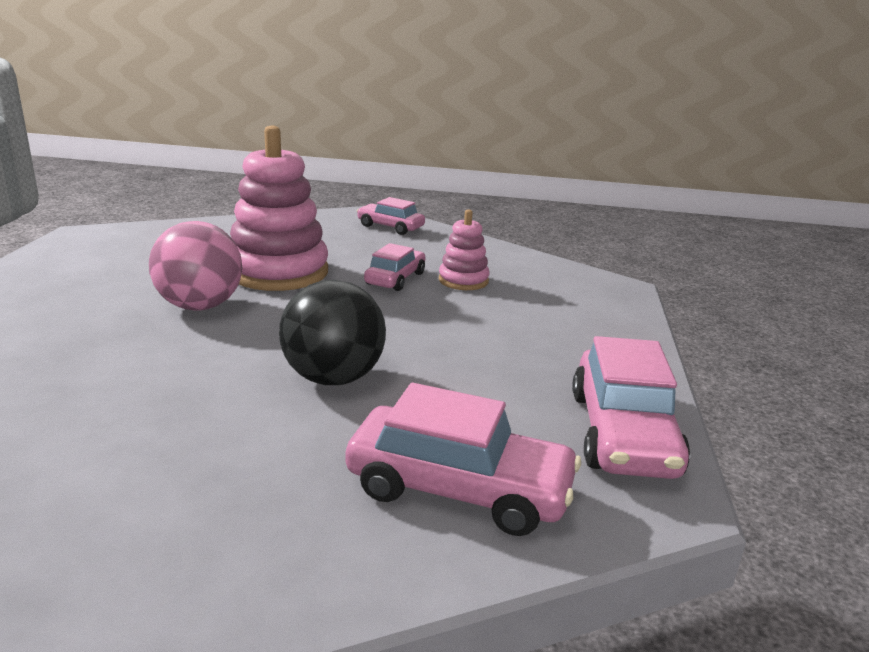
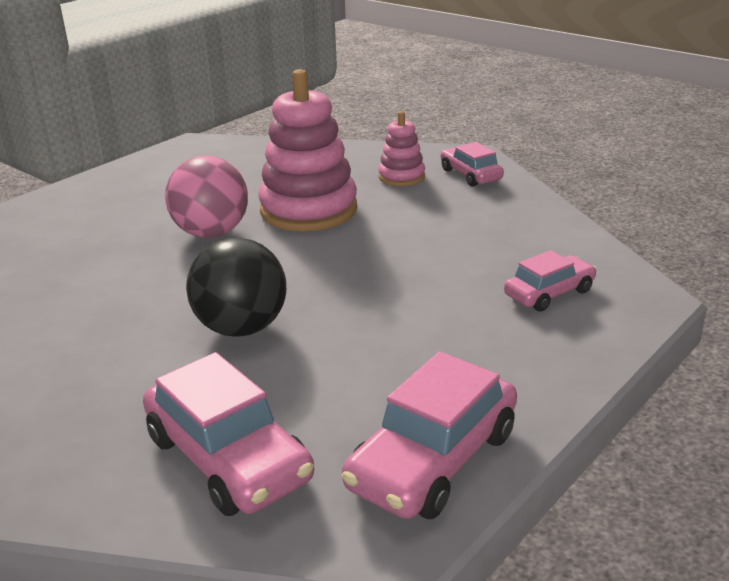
camera: 35 degrees right, 5 degrees up
(395, 279) = (407, 237): pink car -> pink car (549, 293)
(463, 280) = (474, 253): pink stacking toy -> pink stacking toy (401, 177)

